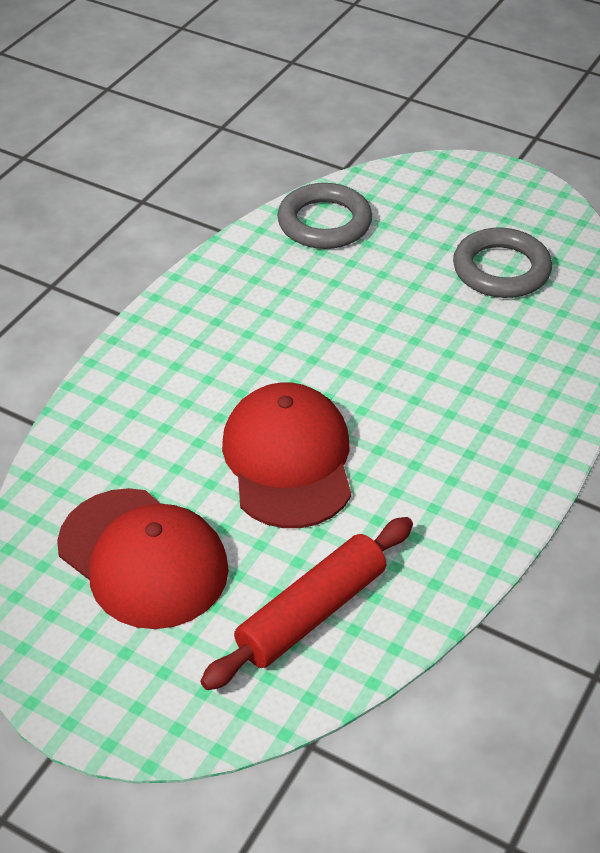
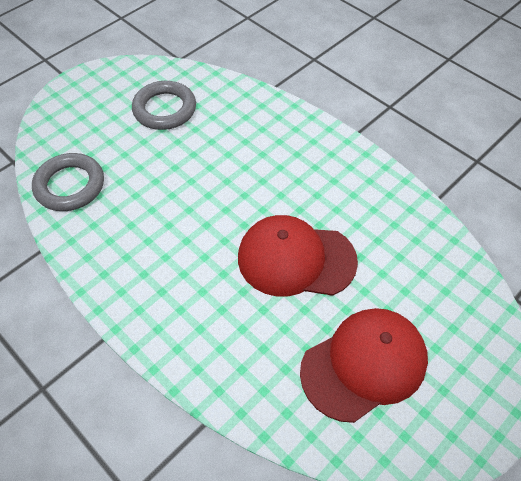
camera: 75 degrees left, 10 degrees up
(311, 613) = (424, 275): red rolling pin -> none

